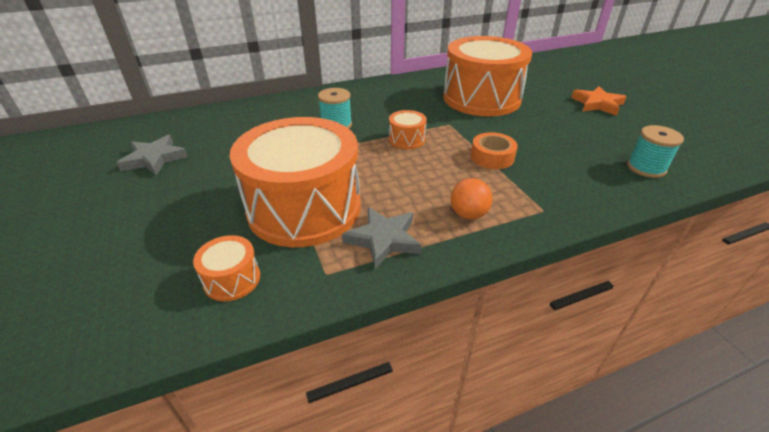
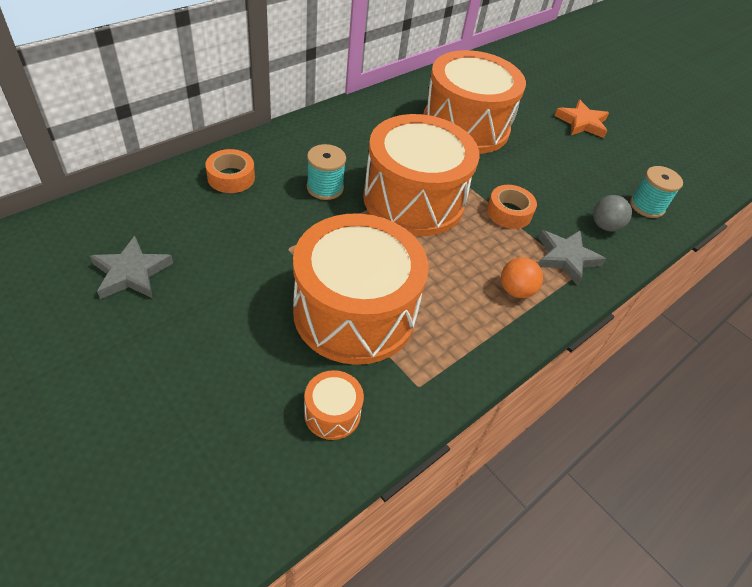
camera: 25 degrees left, 10 degrees up
(269, 113) = (231, 177): none -> orange tape
(383, 239) = (452, 336): grey star -> grey star (566, 258)
(406, 139) = (413, 199): orange drum -> orange drum, size x2.47
(590, 177) = (605, 226): none -> grey ball

